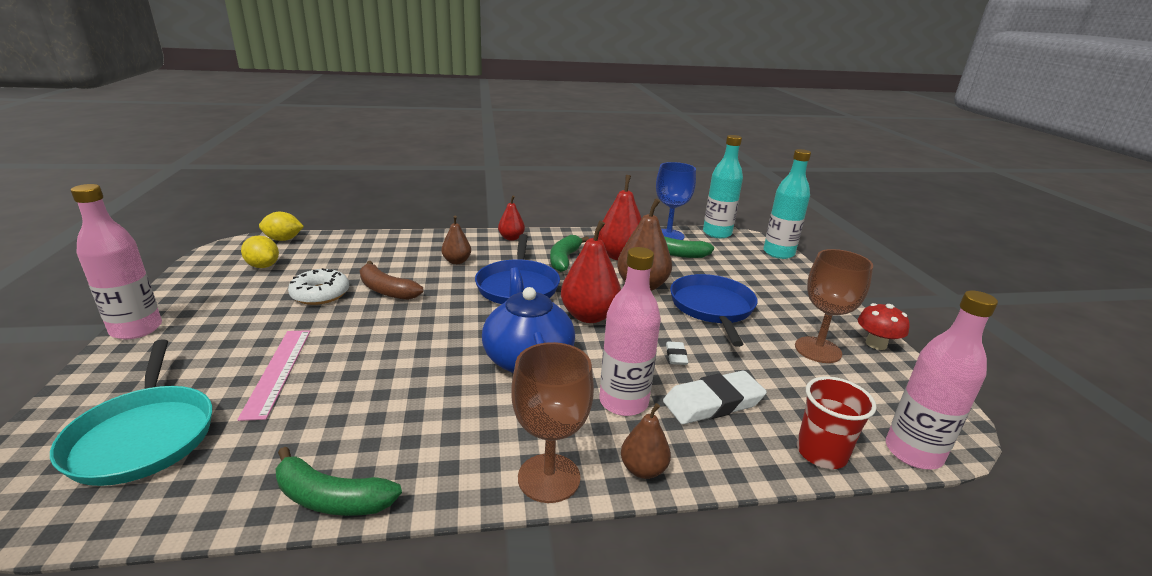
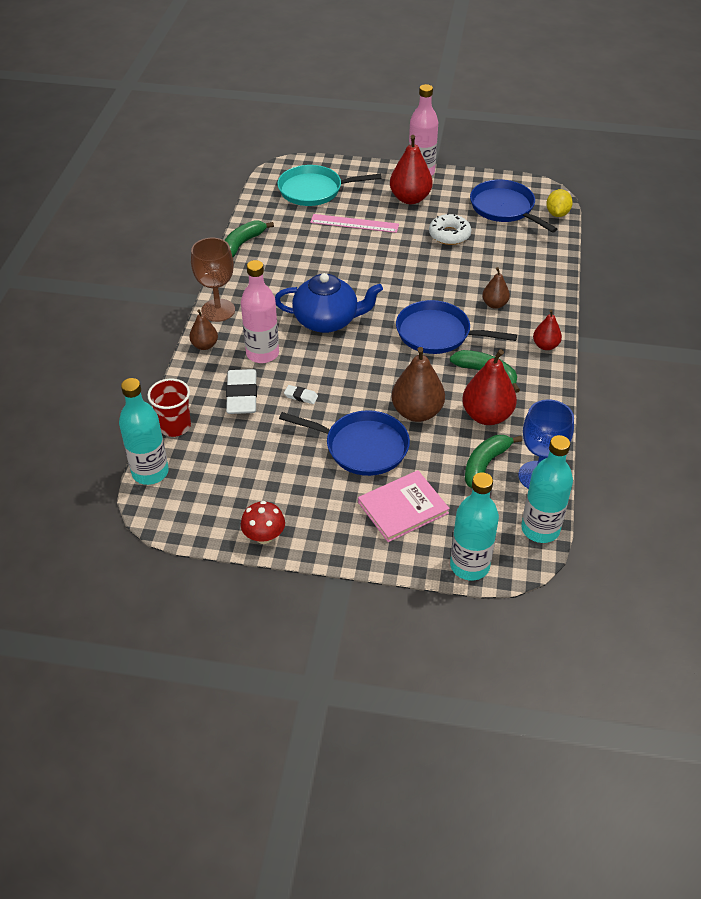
camera: 110 degrees right, 20 degrees up
(263, 266) = (504, 208): yellow lemon -> blue pan
(386, 290) = (448, 264): brown banana -> none
(589, 316) = (374, 364): red pear -> red pear (410, 198)
(758, 281) = (403, 508): none -> pink book
(818, 350) = (273, 488): brown goblet -> none
(913, 452) = (150, 472): pink bottle -> turquoise bottle

